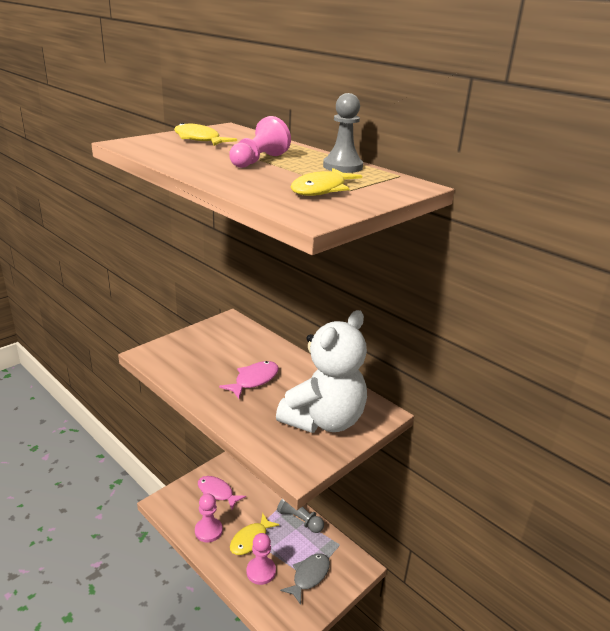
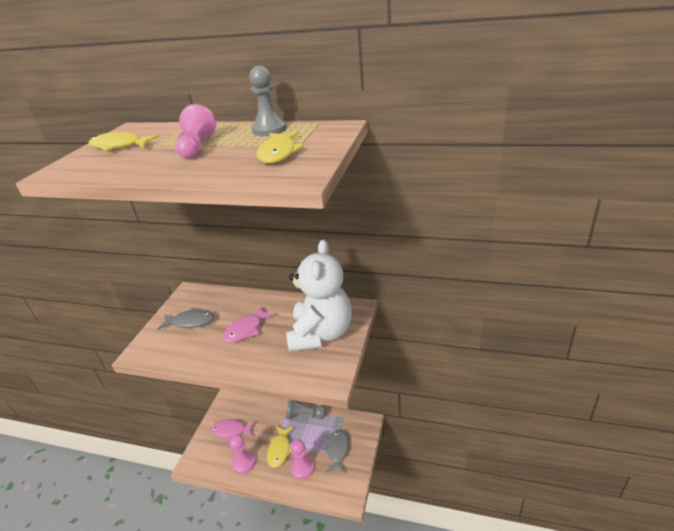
camera: 25 degrees left, 5 degrees up
(210, 348) = (190, 322): none -> grey fish
(254, 380) = (246, 330): pink fish -> pink fish turned 150 degrees counterclockwise

